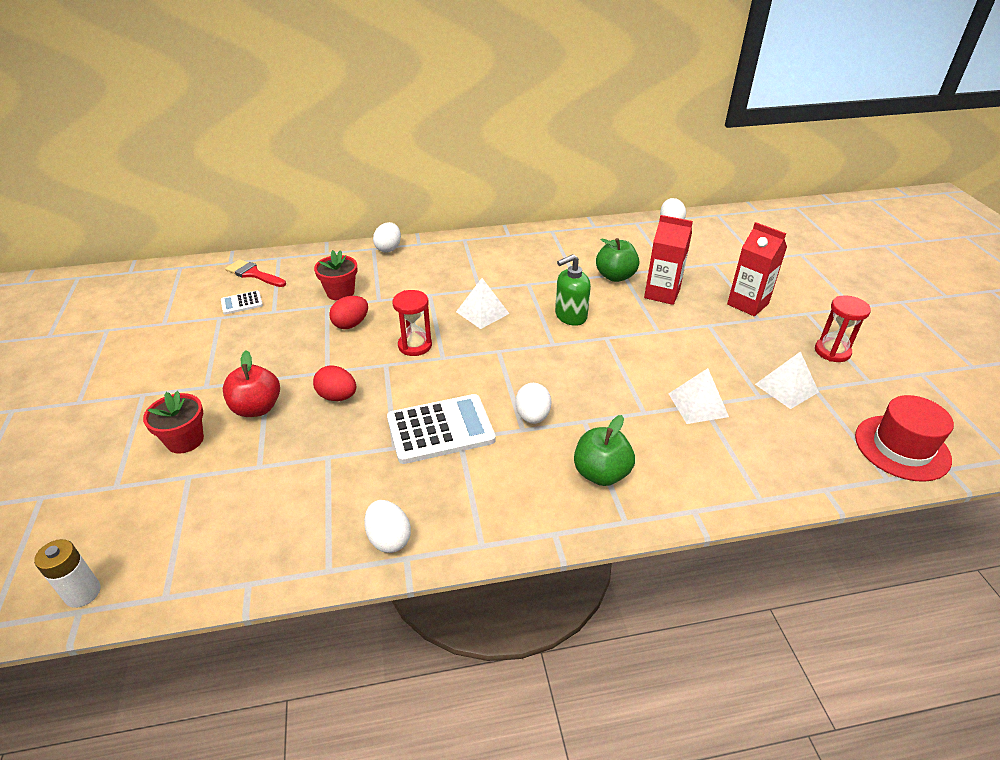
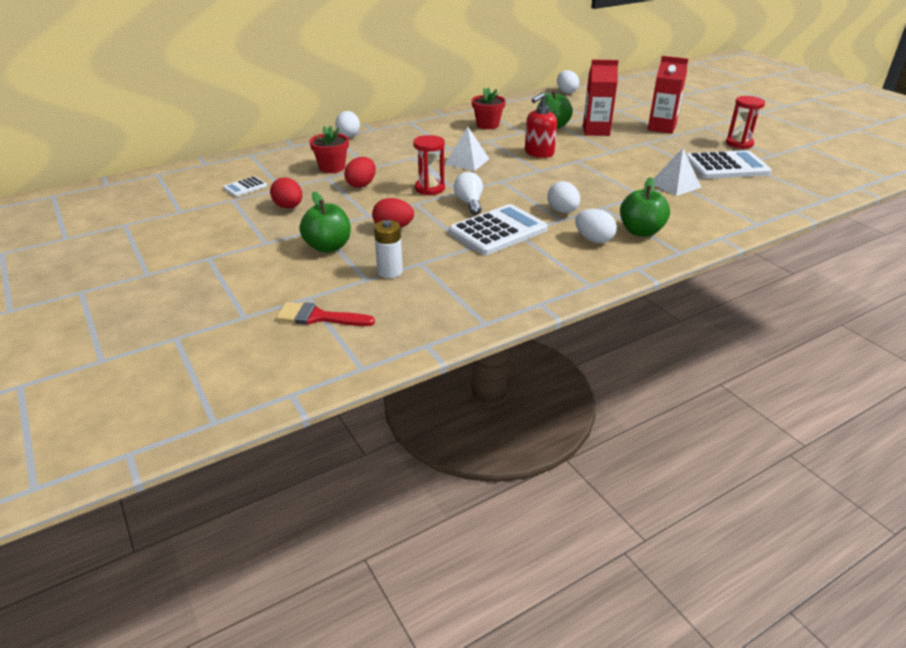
camera: 20 degrees left, 5 degrees down
(83, 593) = (283, 383): white battery -> white battery (390, 272)
(185, 440) = (281, 277): red flower pot -> red flower pot (487, 125)
(253, 274) = (237, 168): red brush -> red brush (318, 317)
(257, 408) = (328, 247): red apple -> green apple
(261, 340) = (289, 207): none -> red egg
(389, 538) = (516, 296): white egg -> white egg (593, 240)
(440, 378) = (469, 203): none -> white light bulb
(570, 316) = (539, 153): green soap dispenser -> red soap dispenser
(786, 388) = (726, 166): white pyramid -> white calculator
(902, 448) = (822, 183): red hat -> none

